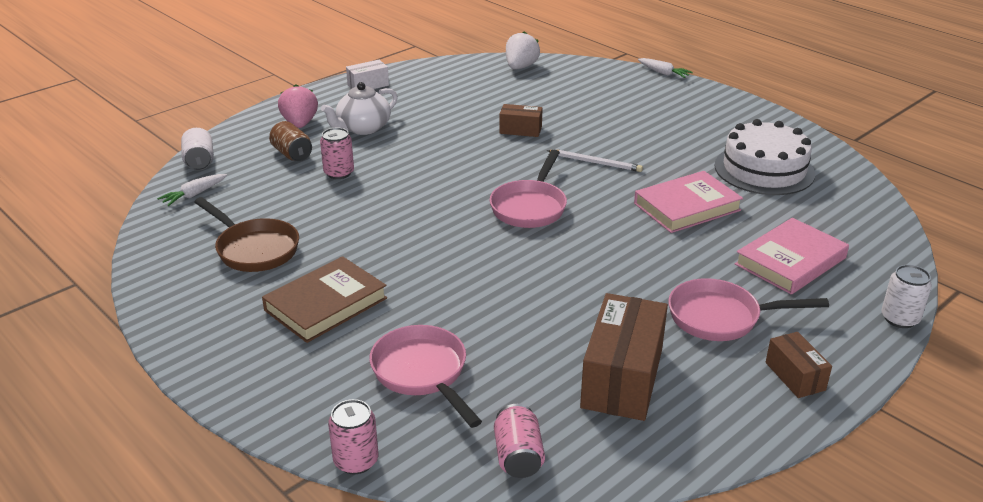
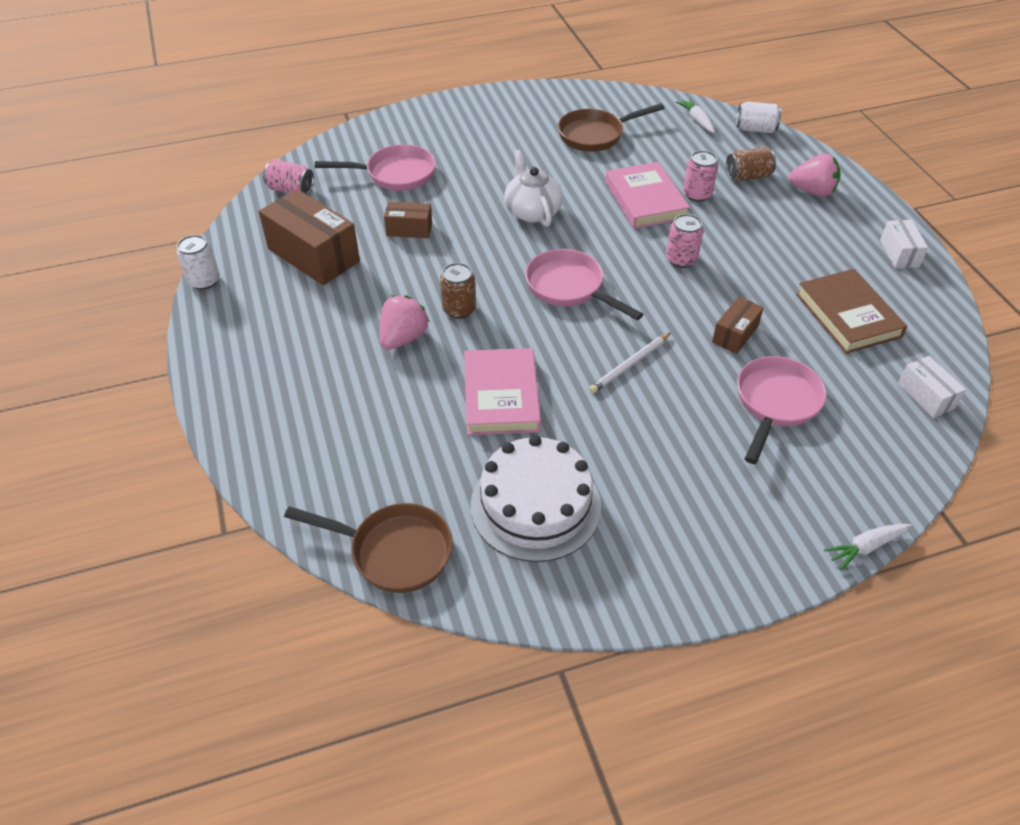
camera: 115 degrees right, 15 degrees up
(326, 304) = (501, 152): brown book -> brown book (847, 315)
(356, 461) = (343, 135): pink can -> pink can (681, 259)
(363, 128) = (786, 227): white teapot -> white teapot (532, 211)
(520, 67) = (925, 396): white strawberry -> white box
(612, 255) = (459, 309): none -> brown can
(677, 273) = (403, 338): none -> pink strawberry
(721, 317) = (329, 335): pink pan -> pink pan (775, 403)
(790, 261) = (362, 424): pink book -> pink book (645, 200)
(795, 376) = (235, 342): brown box -> brown box (409, 229)
(868, 210) = (394, 551): none -> brown pan
(899, 319) = (229, 450): white can -> white can (204, 281)

